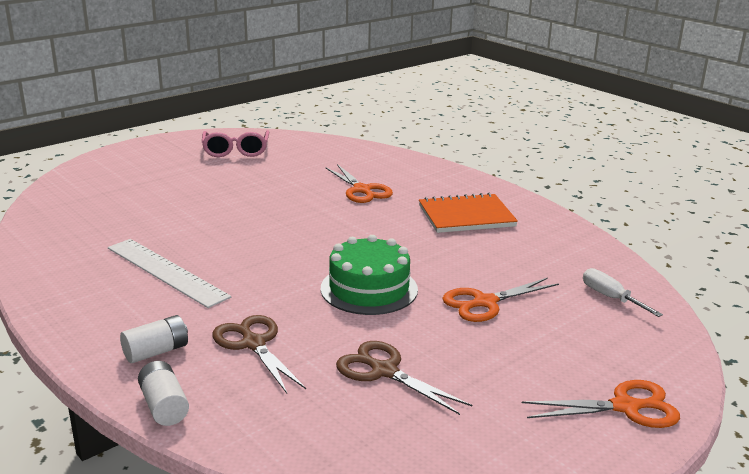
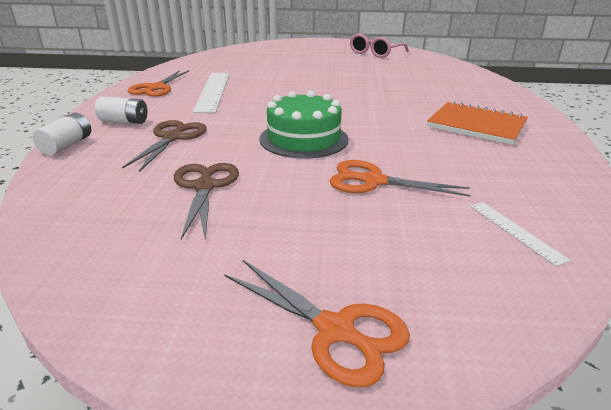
camera: 45 degrees right, 5 degrees up
(362, 190) = (419, 89): orange scissors -> orange scissors (156, 88)
(610, 298) = (515, 231): white screwdriver -> white ruler

